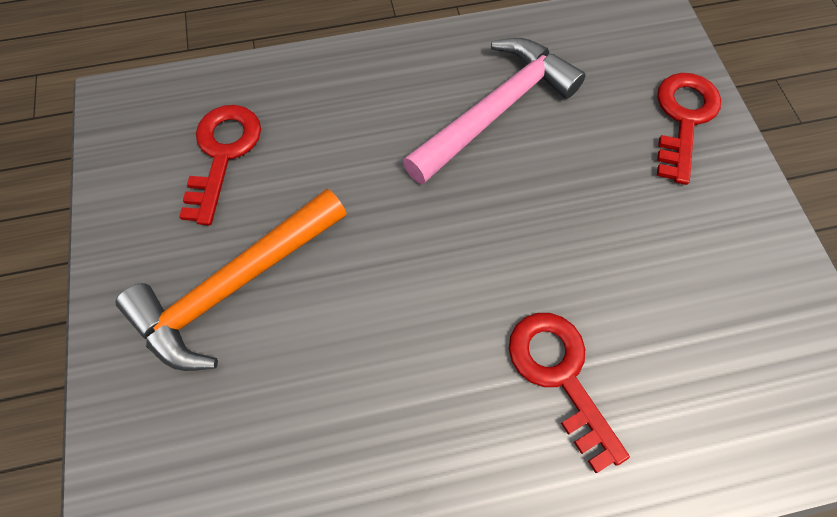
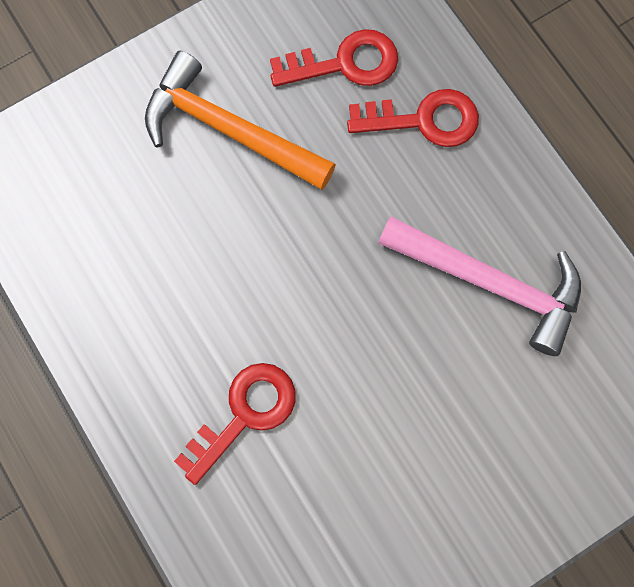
camera: 70 degrees right, 10 degrees up
(683, 119) = (558, 471): red key -> red key (424, 120)

